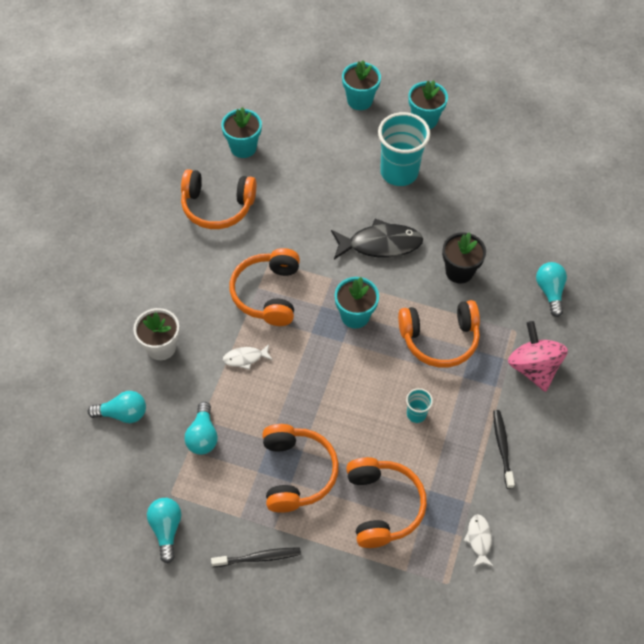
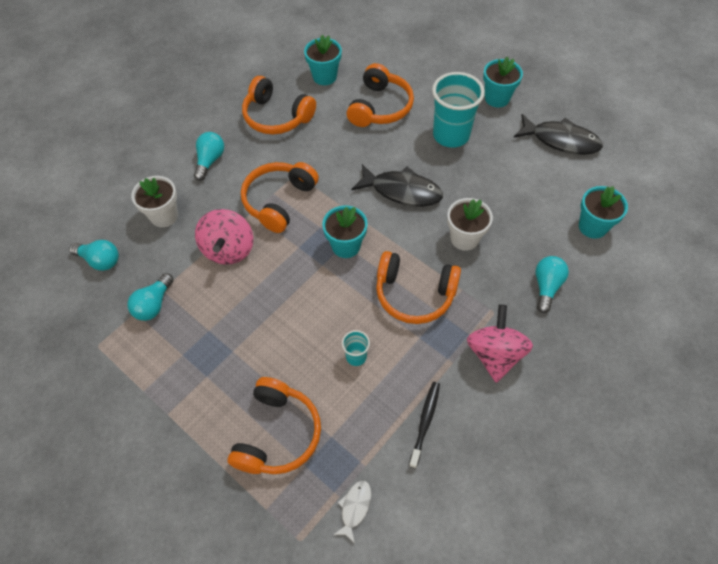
camera: 25 degrees right, 0 degrees up
(166, 529) = (75, 376): turquoise light bulb -> turquoise light bulb (210, 161)
(245, 358) = (228, 249): white fish -> pink spinning top
(259, 557) = (137, 436): black toothbrush -> none
(296, 473) = (215, 369): orange headphones -> orange headphones (380, 107)
(359, 100) = (445, 67): turquoise flower pot -> turquoise flower pot (592, 226)
(459, 271) = (464, 238): black flower pot -> white flower pot
(502, 146) = (561, 140): none -> black fish

